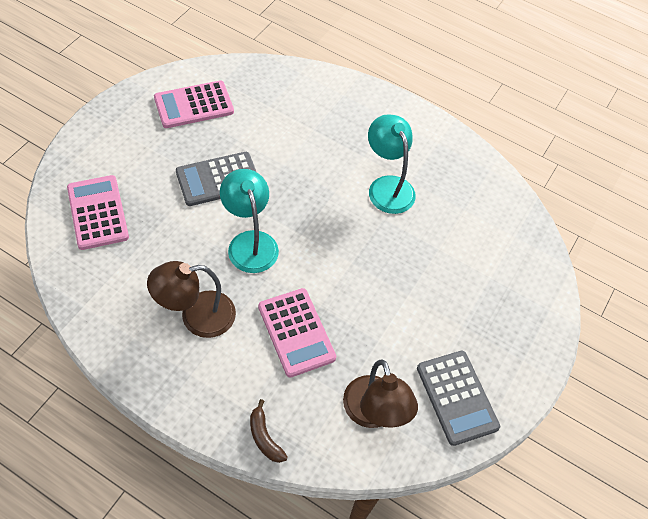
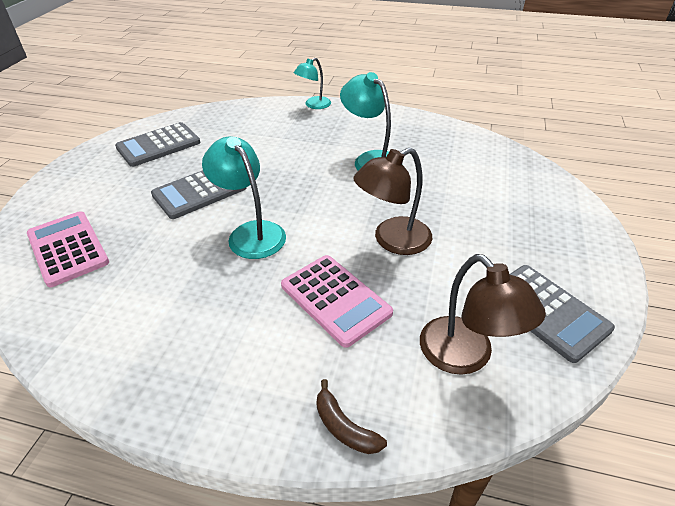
camera: 10 degrees left, 15 degrees down
(194, 105) = (158, 145): pink calculator -> grey calculator
(196, 316) = (210, 316): brown lamp -> brown lamp (392, 241)
(361, 89) = (313, 105): none -> turquoise lamp

